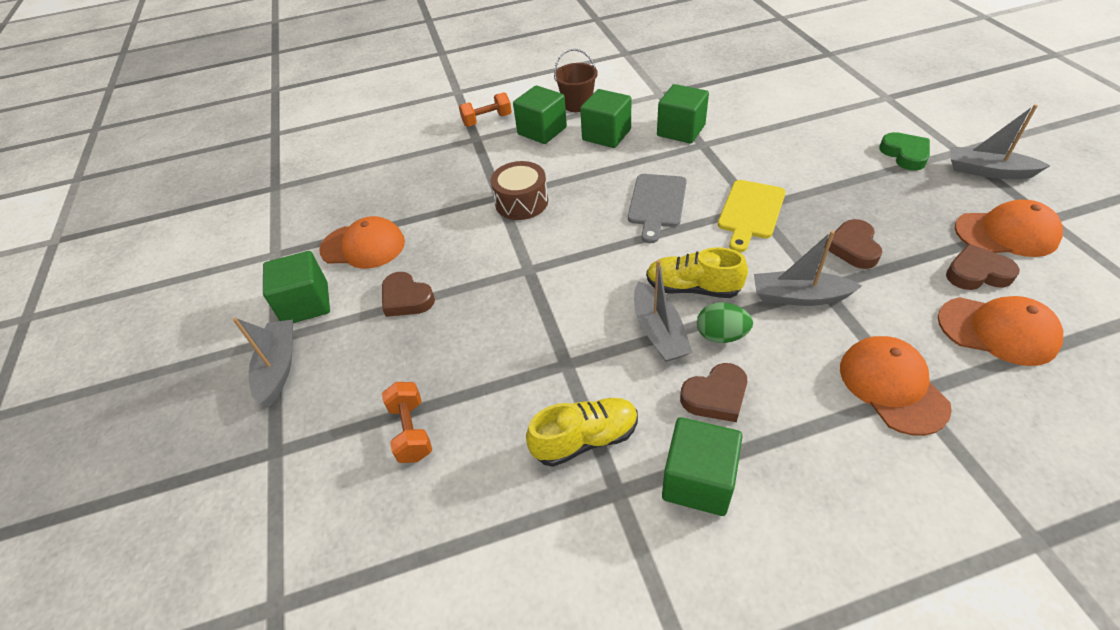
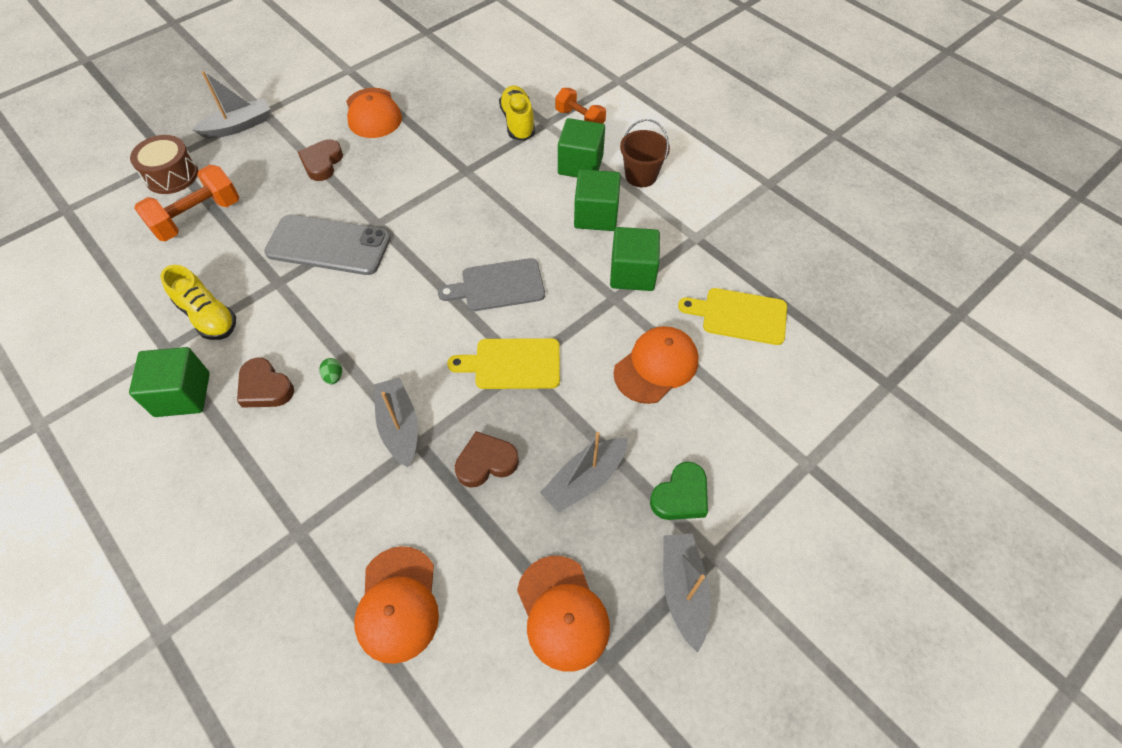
camera: 60 degrees right, 10 degrees up
(306, 304) = (301, 111): green cube -> none
(411, 431) = (197, 218): orange dumbbell -> orange dumbbell, size x1.54
(521, 202) = (463, 188): brown drum -> brown drum (172, 175)
(536, 312) = (328, 245): none -> grey phone
(658, 332) = (327, 332): grey boat -> grey boat (585, 479)
(692, 288) = (387, 342): yellow shoe -> yellow shoe (518, 122)
(721, 335) = (334, 376): green egg -> green egg, size x0.59
(747, 93) = (739, 316): none -> yellow cutting board
(892, 386) = (303, 516): orange cap -> orange cap (656, 366)
(977, 273) = (481, 582): brown heart -> none

